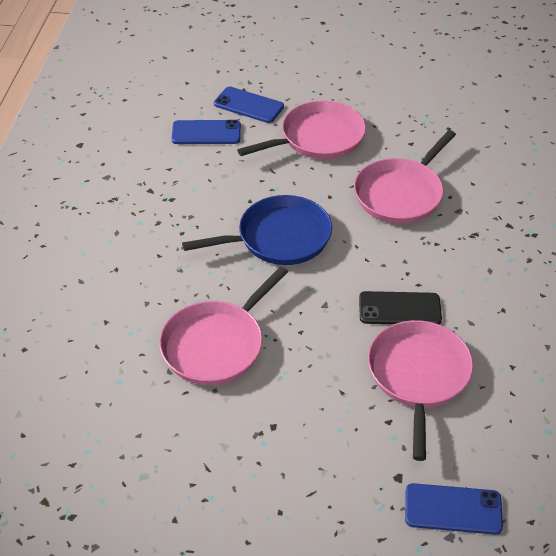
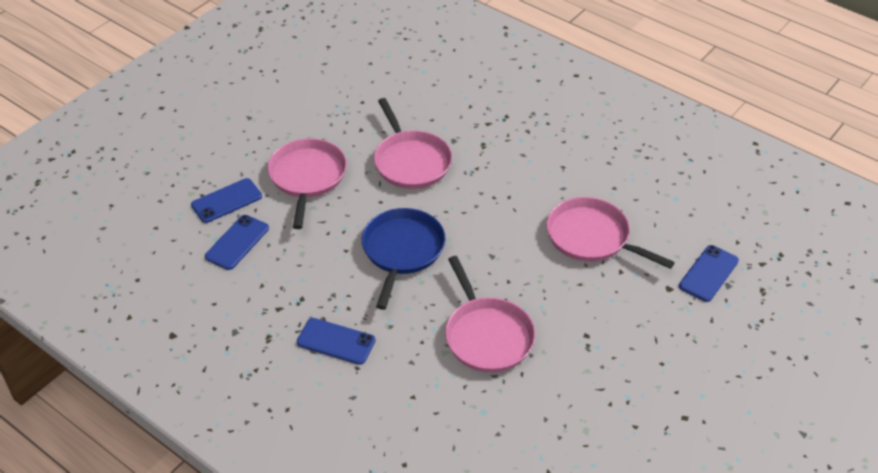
camera: 60 degrees left, 0 degrees up
(137, 242) = (336, 341): none -> blue phone
(399, 309) = (525, 217): black phone -> none

